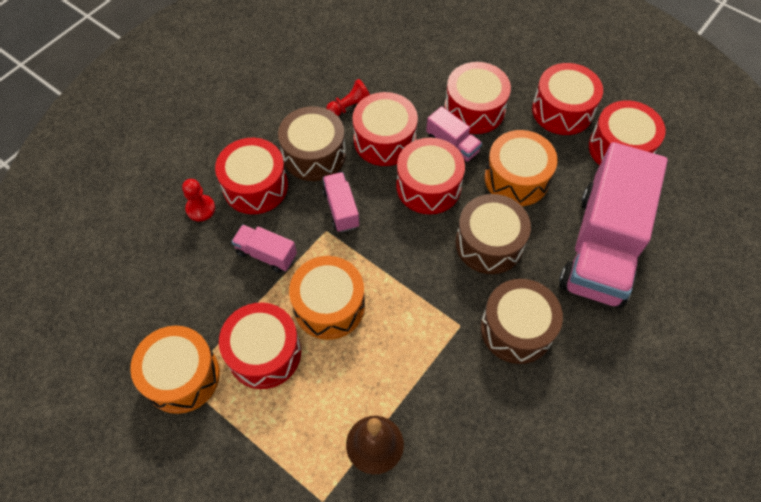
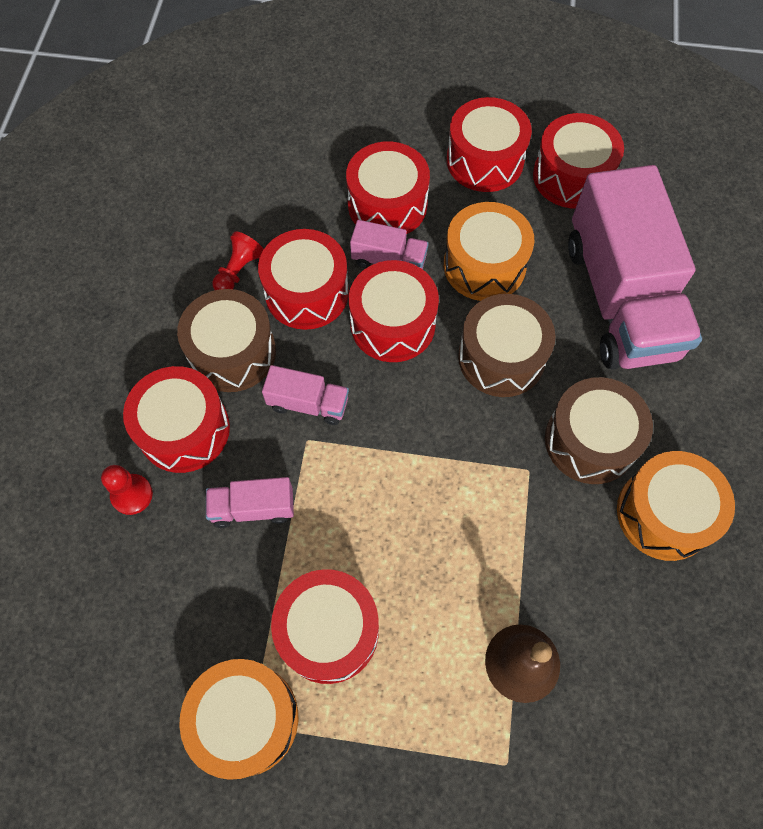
camera: 30 degrees left, 5 degrees up
(329, 306) = (369, 530): orange drum -> orange drum (664, 514)
(341, 209) = (308, 404): pink truck -> pink truck turned 150 degrees clockwise

